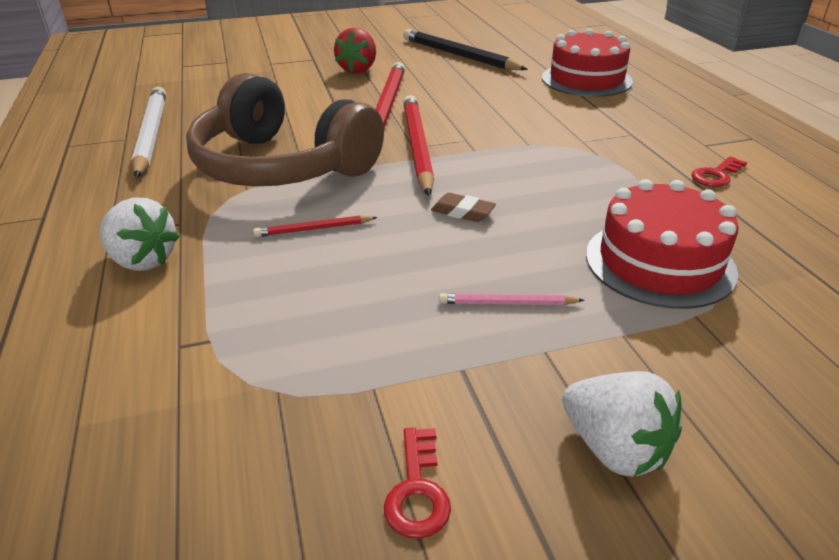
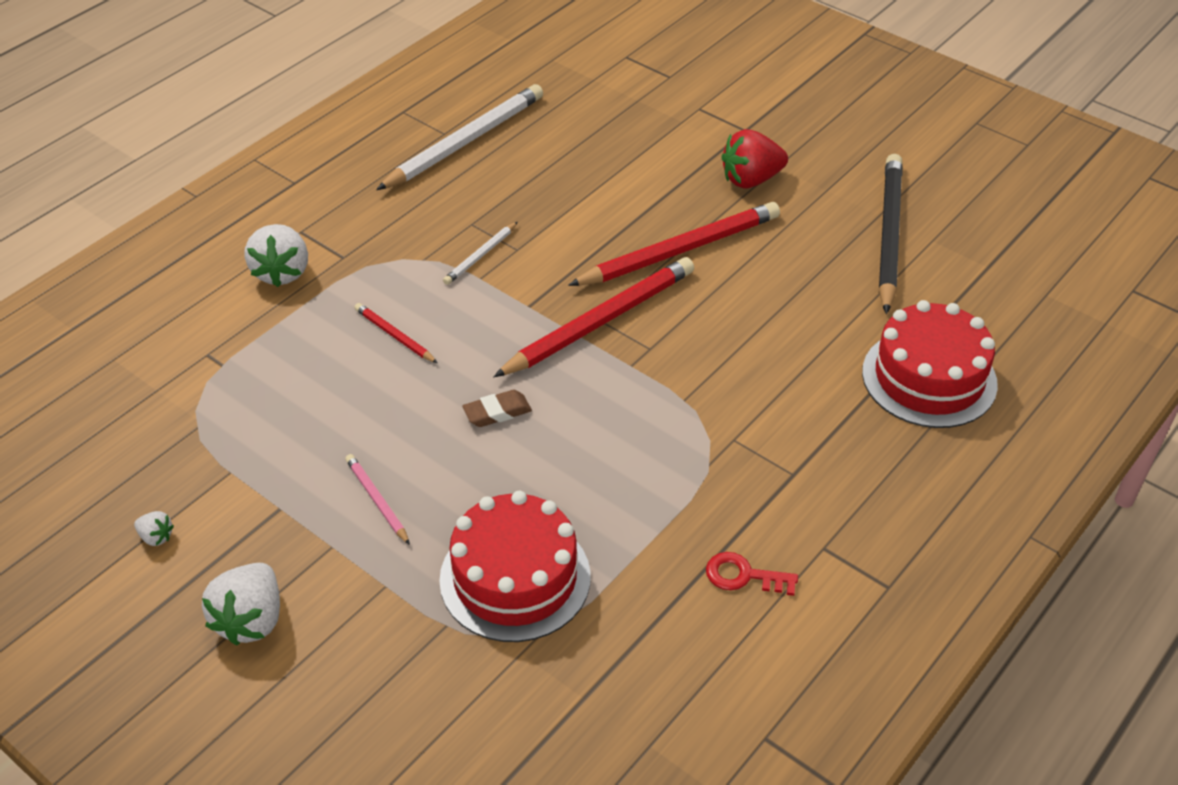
camera: 55 degrees right, 10 degrees up
(282, 166) = (480, 255): brown headphones -> white pencil
(417, 490) = (156, 537): red key -> white strawberry
(462, 212) = (497, 412): brown eraser -> brown eraser turned 75 degrees clockwise

